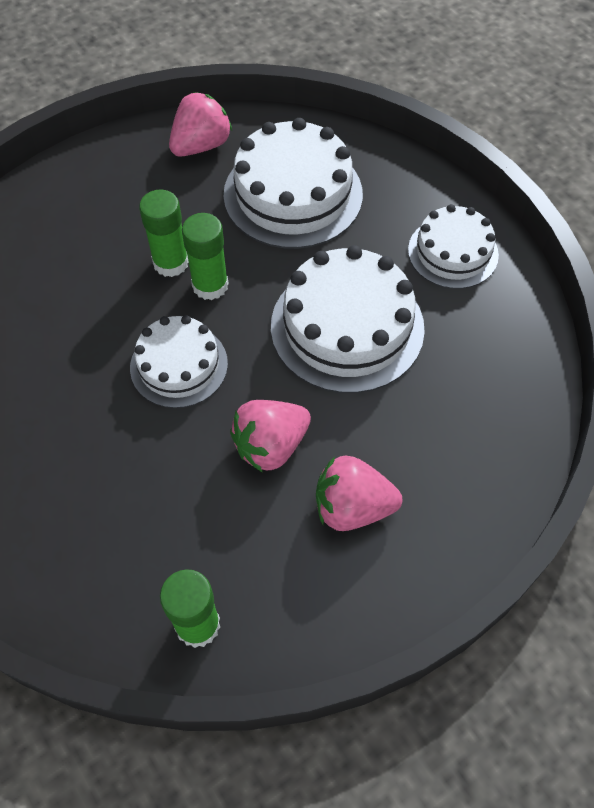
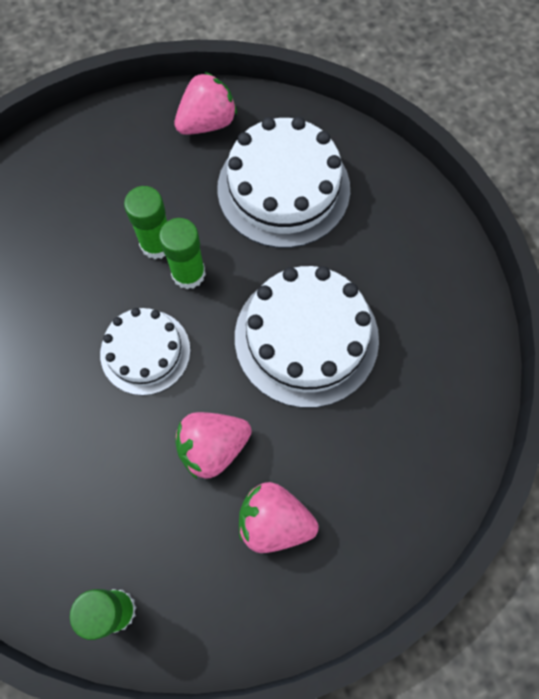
camera: 10 degrees right, 10 degrees up
(453, 252) = (422, 275): white cake -> none

